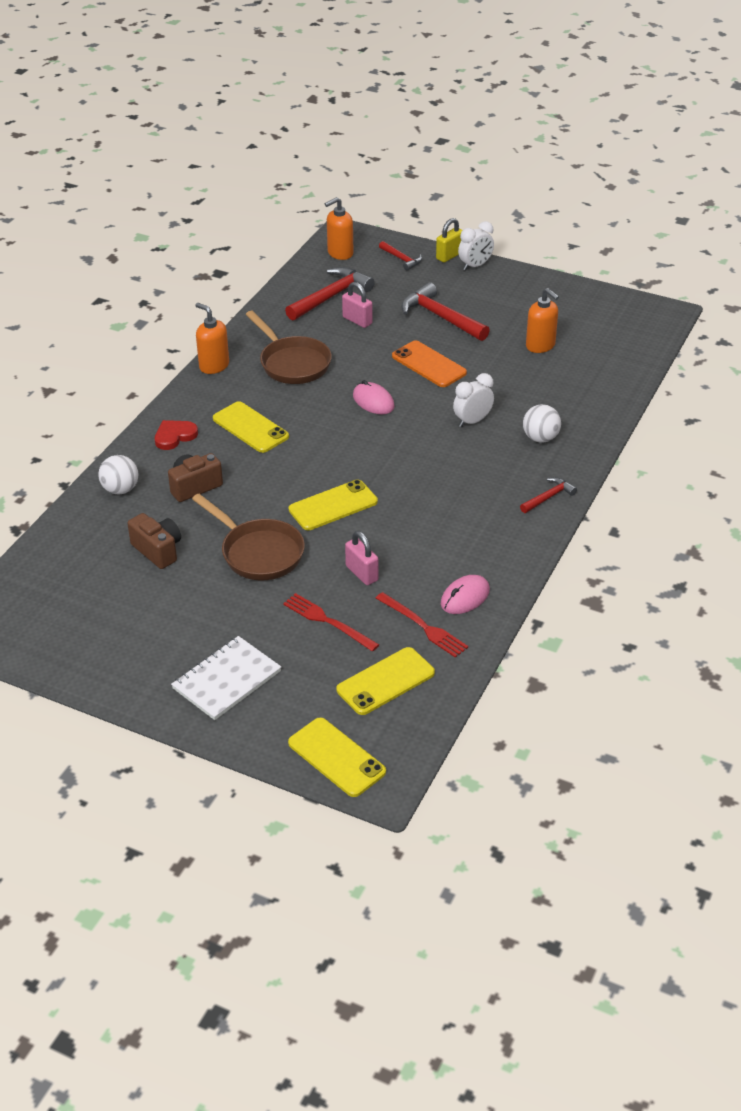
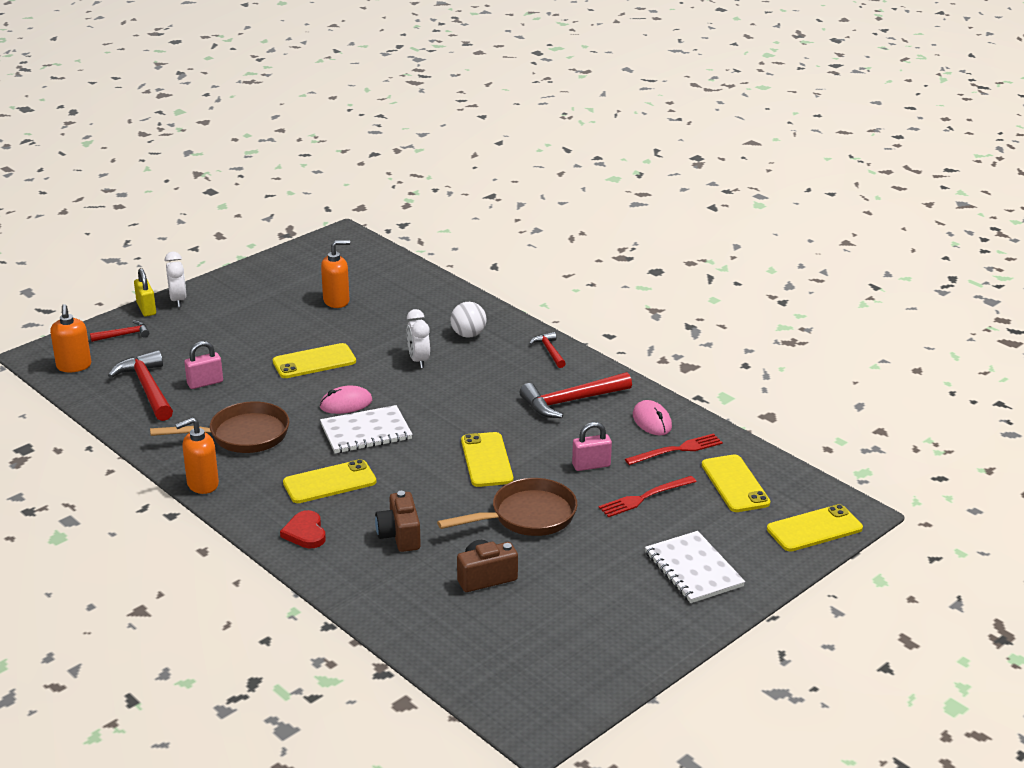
camera: 70 degrees left, 10 degrees down
(120, 489) = (369, 585): white ball -> none
(336, 425) = (366, 432): none -> white notebook
(429, 364) = (314, 362): orange phone -> yellow phone
(440, 317) = (244, 338): red hammer -> red hammer (571, 401)

